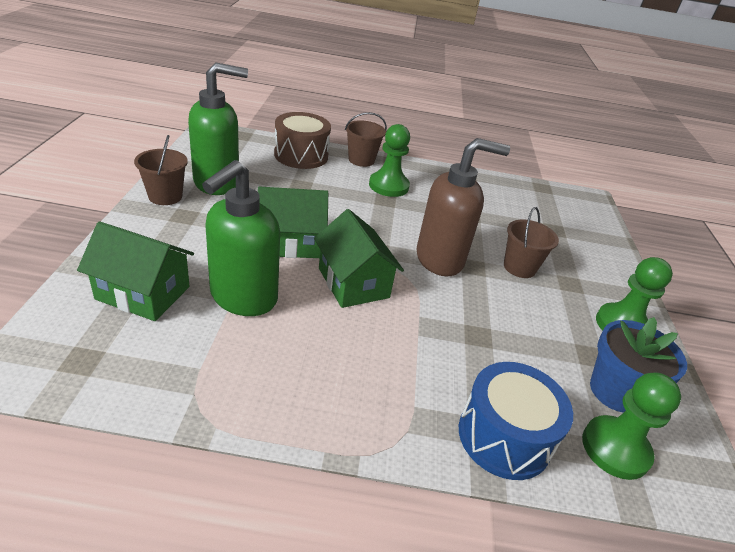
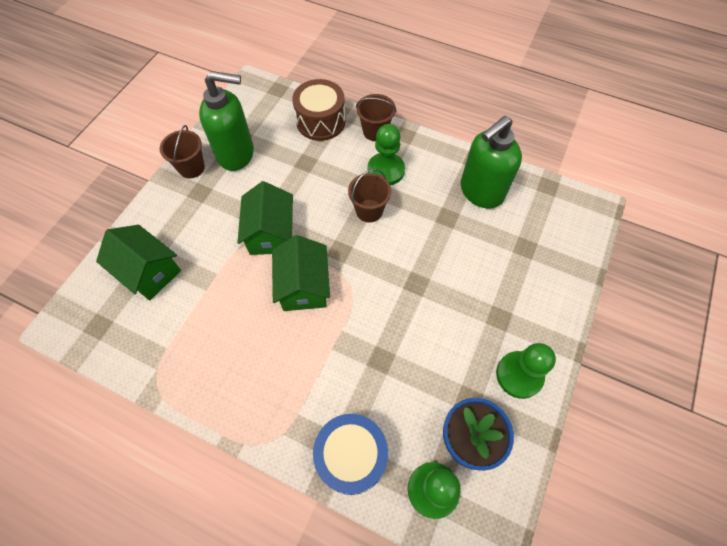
camera: 25 degrees right, 25 degrees up
(243, 298) = (215, 288): green soap dispenser -> green soap dispenser (481, 192)
(290, 242) = (271, 233): green house -> green house turned 75 degrees clockwise
(440, 259) = (390, 270): brown soap dispenser -> none
(519, 267) = (460, 291): brown bucket -> brown bucket (369, 211)

